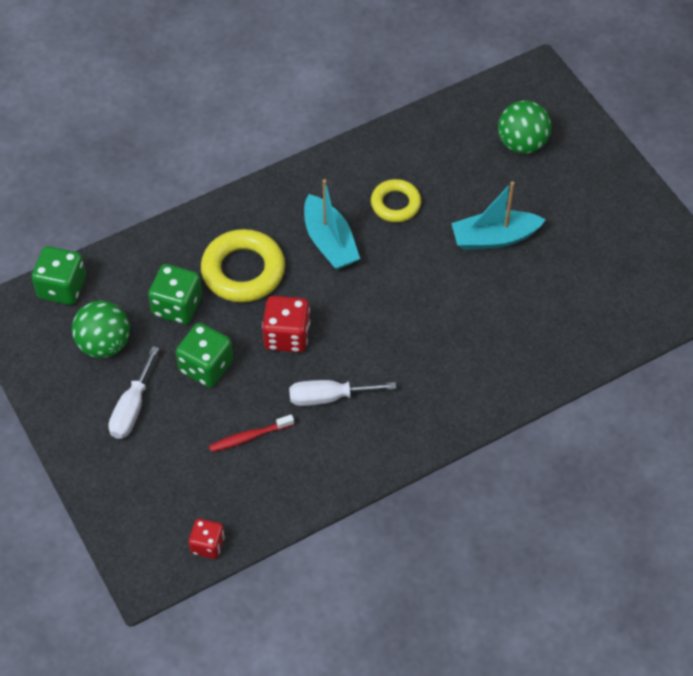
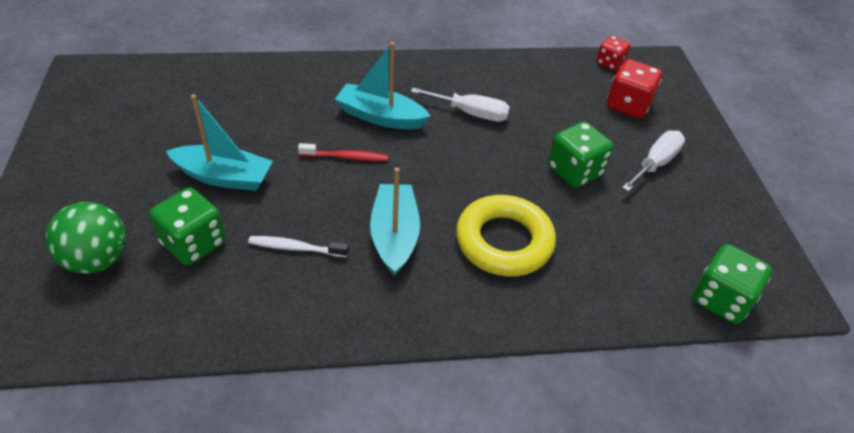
camera: 160 degrees left, 10 degrees down
(104, 344) = (676, 225): green ball -> none
(177, 306) = (589, 233): green dice -> green dice (194, 243)
(249, 437) = (553, 111): red toothbrush -> red toothbrush (346, 157)
(287, 336) = (485, 168): red dice -> red dice (628, 105)
(395, 204) = (296, 248): yellow ring -> white toothbrush
(410, 355) = (380, 117): none -> turquoise boat

